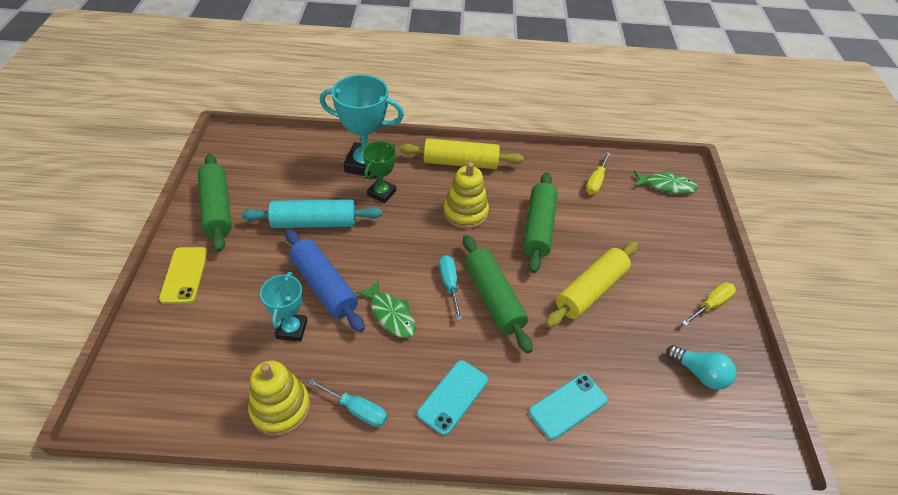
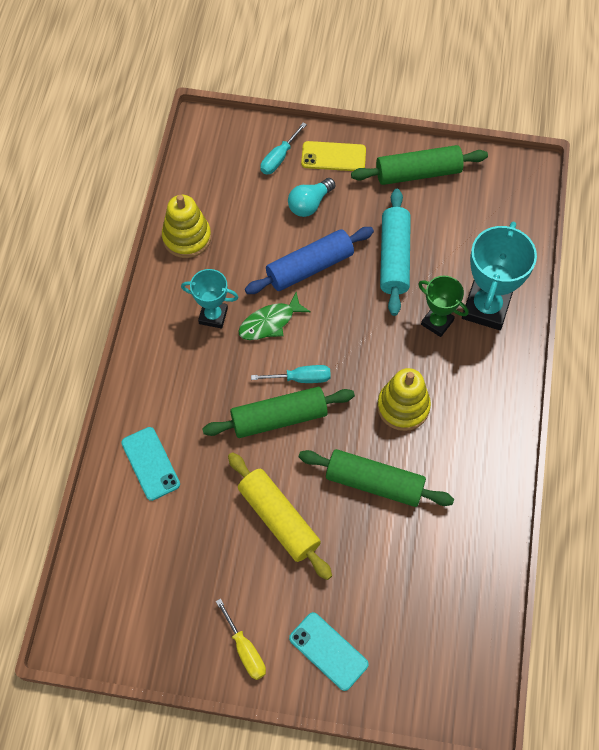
camera: 100 degrees right, 15 degrees up
(291, 329) = (263, 242): turquoise trophy -> turquoise trophy (213, 316)
(357, 409) = (176, 292): turquoise screwdriver -> turquoise screwdriver (279, 158)
(453, 396) = (176, 367): turquoise phone -> turquoise phone (328, 651)
(460, 163) = (489, 412): yellow rolling pin -> none
(596, 182) = (452, 573): yellow screwdriver -> none
(666, 186) = (442, 668): green fish -> none
(699, 373) = (163, 602): turquoise light bulb -> turquoise light bulb (309, 204)

